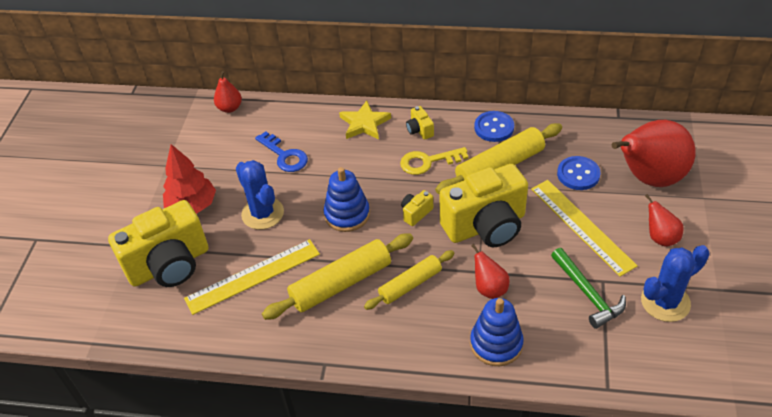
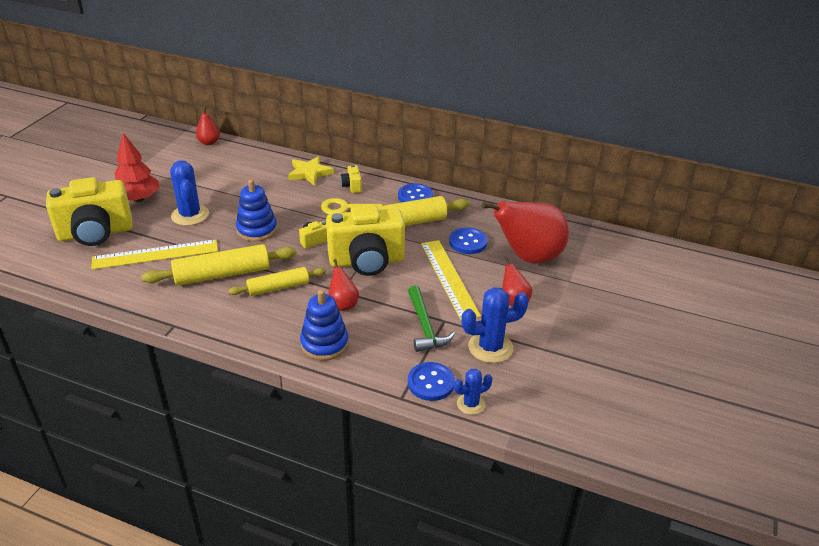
camera: 10 degrees right, 10 degrees down
(284, 155) = (232, 181): blue key -> none
(628, 362) = (431, 383): none -> blue button
(679, 377) = (471, 404): none -> blue cactus

